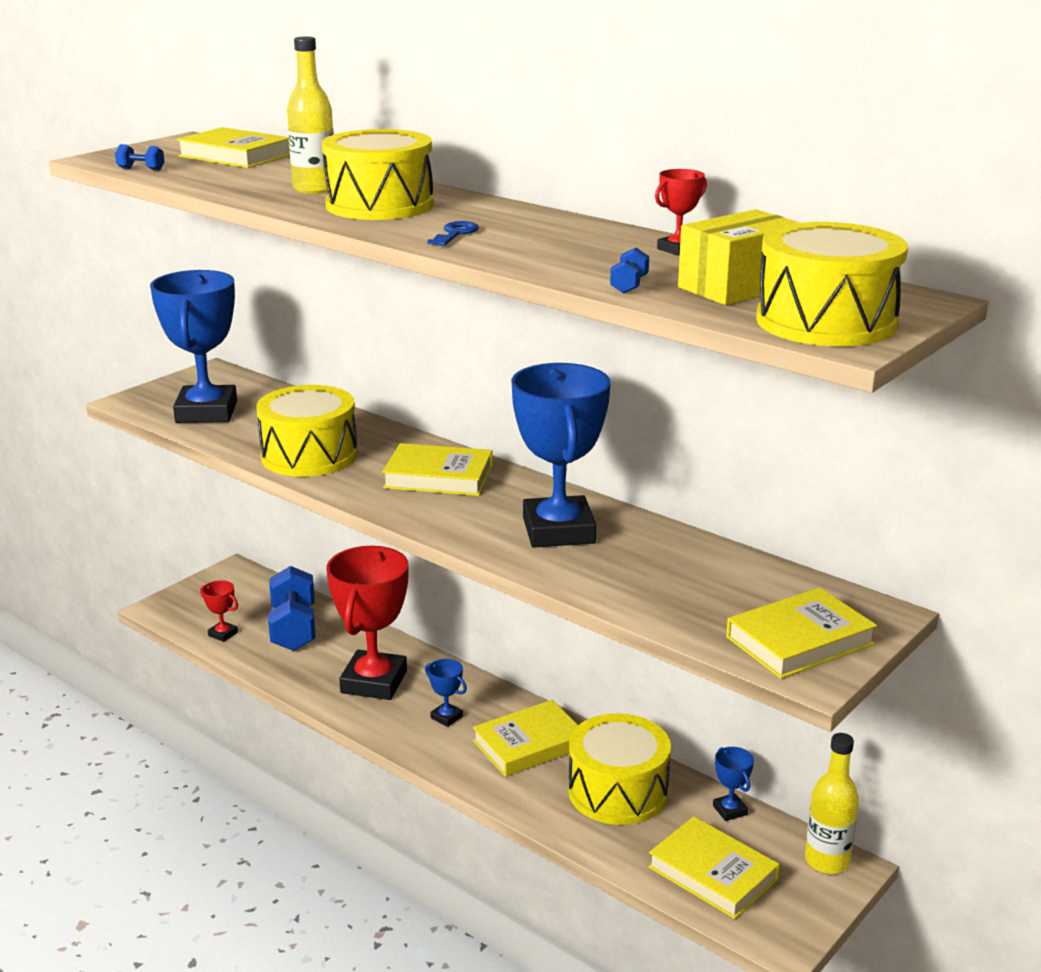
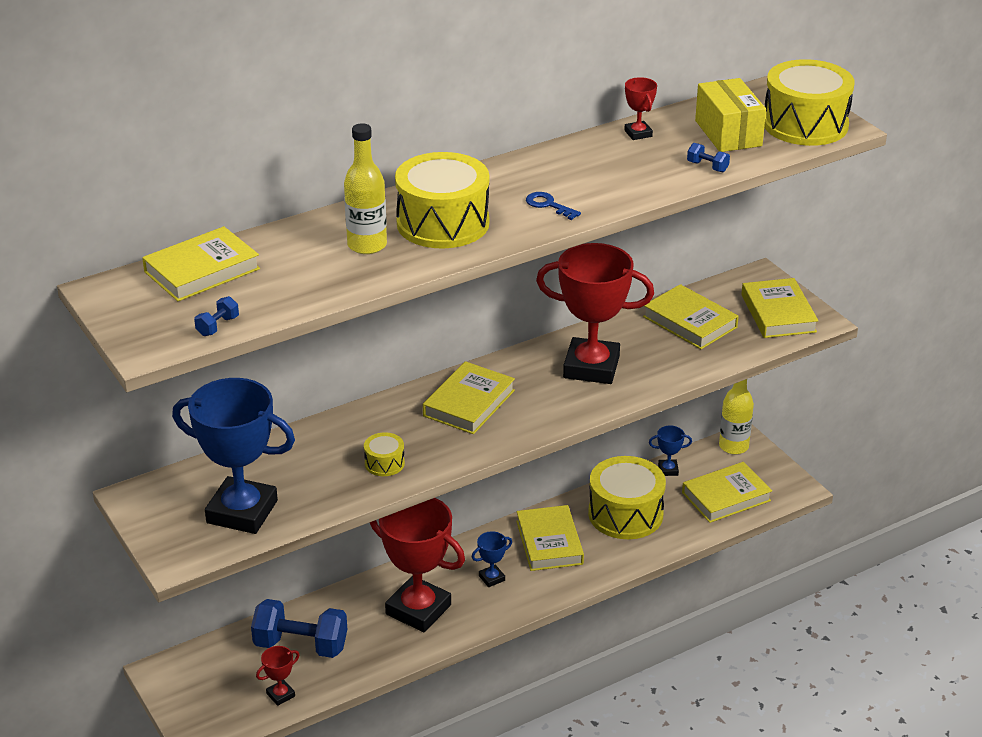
camera: 70 degrees left, 10 degrees up
(309, 455) = (384, 463): yellow drum -> yellow drum, size x0.46
(558, 531) = (591, 367): blue trophy -> red trophy
(714, 578) = (690, 322): none -> yellow book

